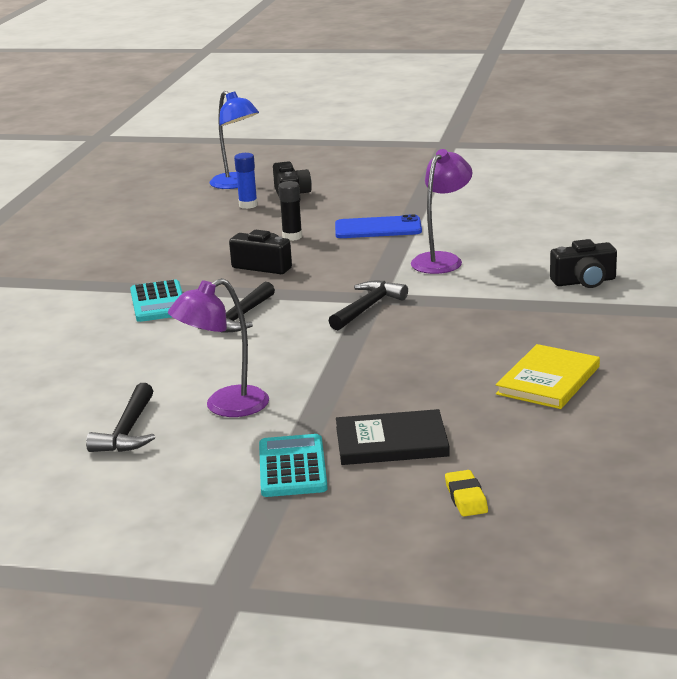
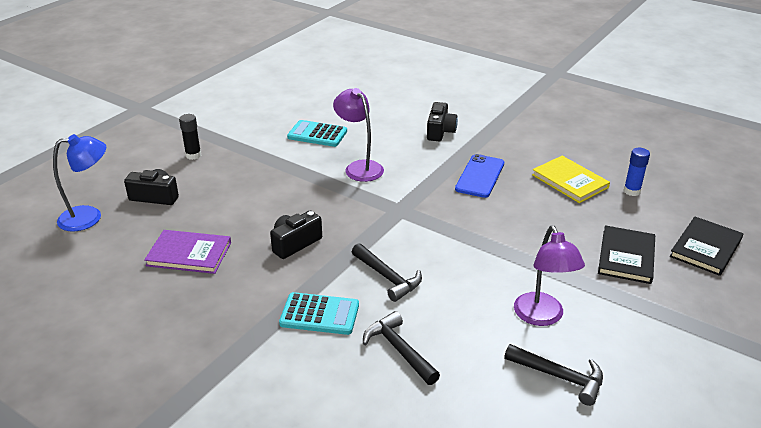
camera: 70 degrees left, 10 degrees up
(212, 232) = (189, 254): none -> purple book
(248, 205) = (149, 222): blue glue stick -> blue glue stick (631, 191)
(292, 237) = (247, 217): black glue stick -> black glue stick (193, 155)
(292, 467) = (647, 305): turquoise calculator -> turquoise calculator (317, 134)
(367, 308) = (416, 216): black hammer -> black hammer (399, 350)
(378, 228) = (274, 176): blue phone -> blue phone (480, 176)
(466, 498) = (705, 248): yellow eraser -> black book

